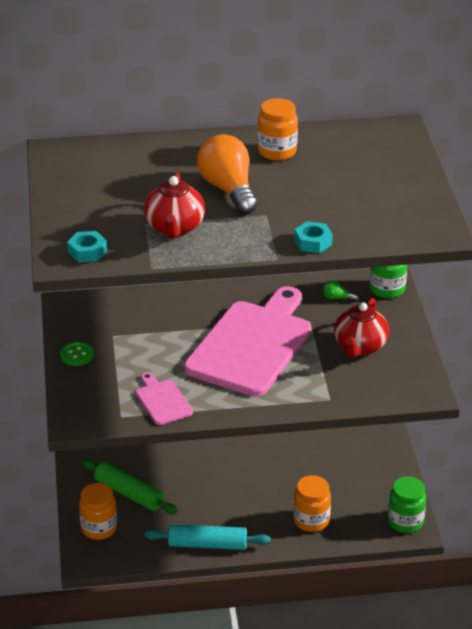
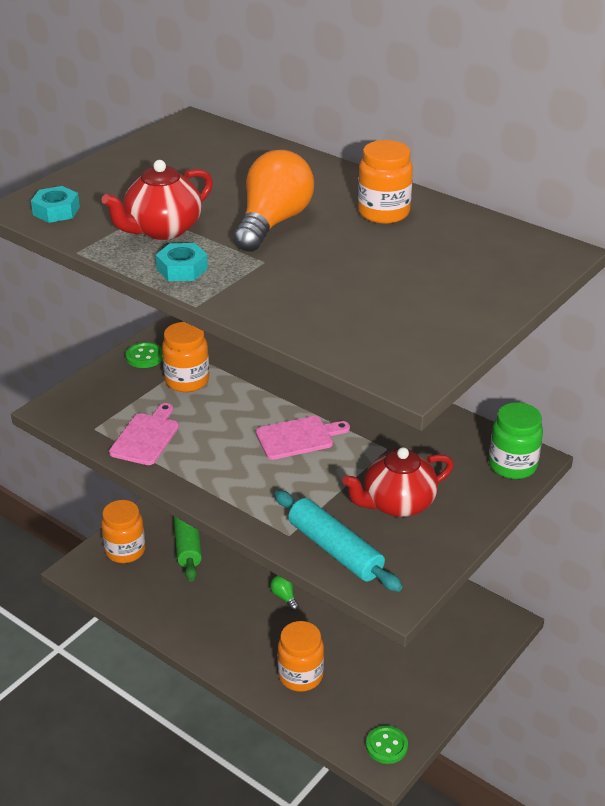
camera: 45 degrees right, 0 degrees up
(130, 353) = (187, 381): none -> orange jar
(207, 544) = (185, 629): turquoise rolling pin -> turquoise rolling pin (335, 550)
(252, 345) = (298, 437): pink cutting board -> pink cutting board, size x0.44
(313, 242) = (258, 309): turquoise nut -> turquoise nut (182, 269)
(337, 298) = (446, 444): green light bulb -> green light bulb (284, 597)
(405, 522) = (386, 746): green jar -> green button

